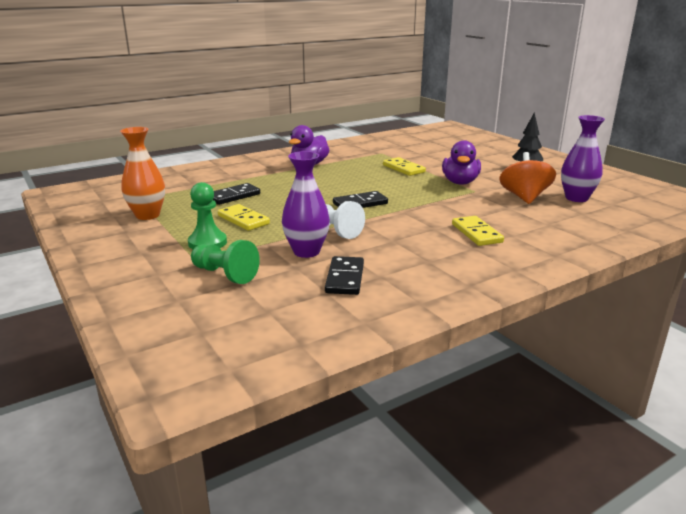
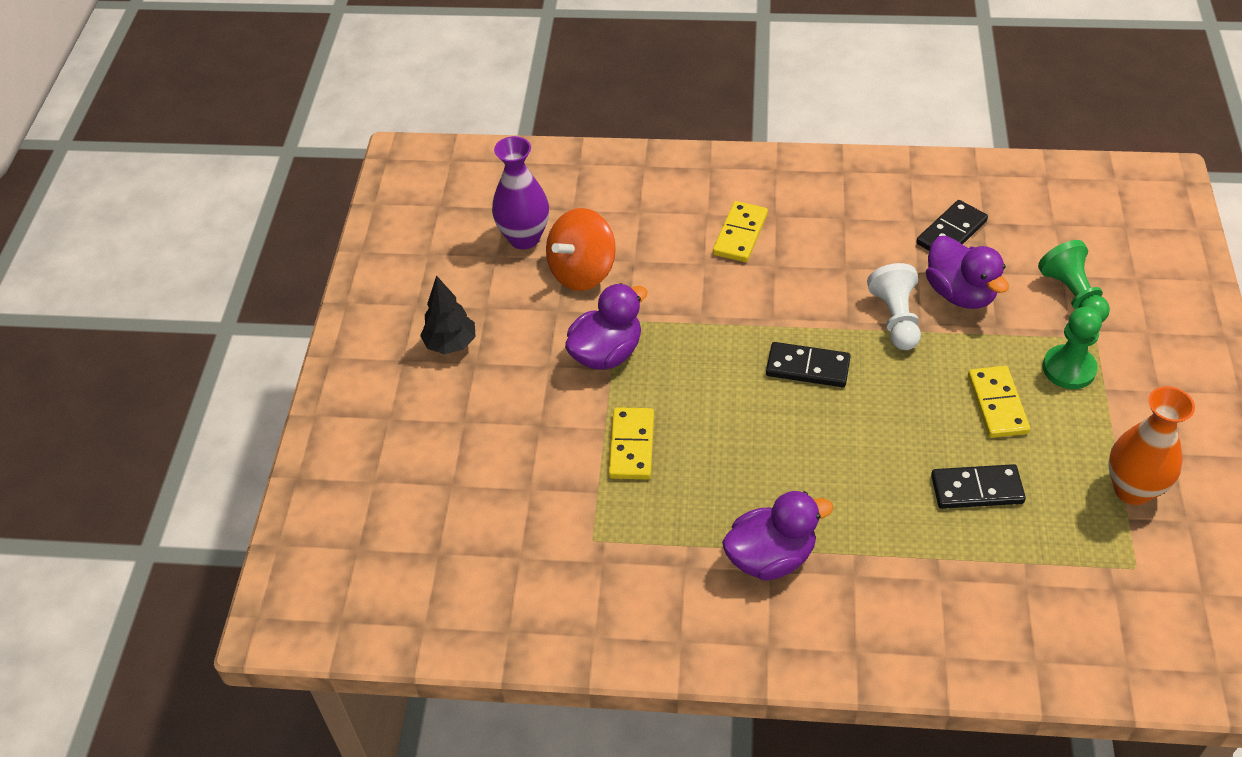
camera: 140 degrees left, 25 degrees up
(306, 252) = (960, 293): purple vase -> purple duck

